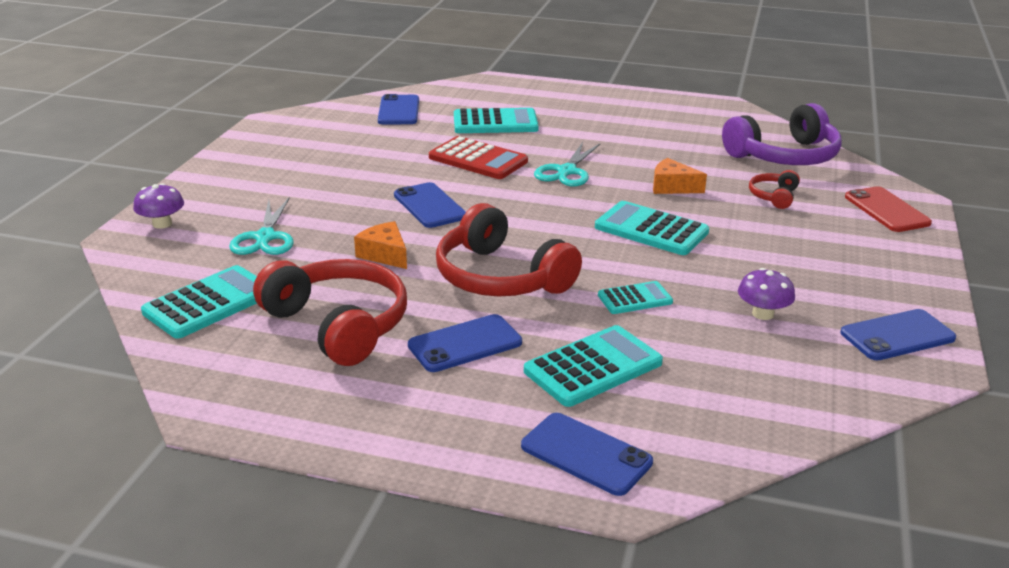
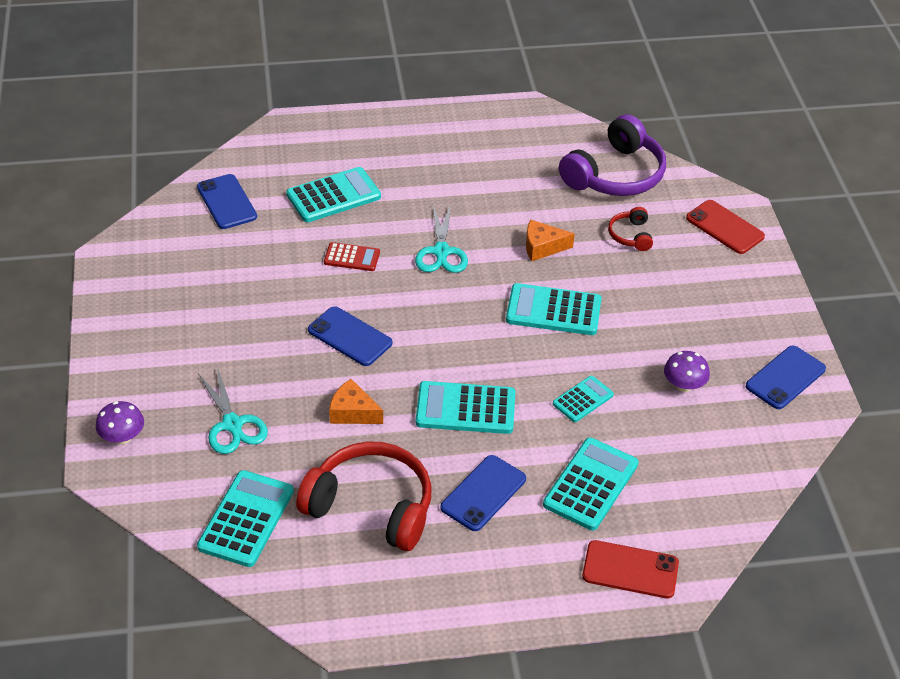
camera: 25 degrees left, 15 degrees up
(478, 159) = (352, 257): red calculator -> red calculator, size x0.59
(500, 277) = (465, 409): red headphones -> turquoise calculator
(586, 454) = (630, 570): blue phone -> red phone

